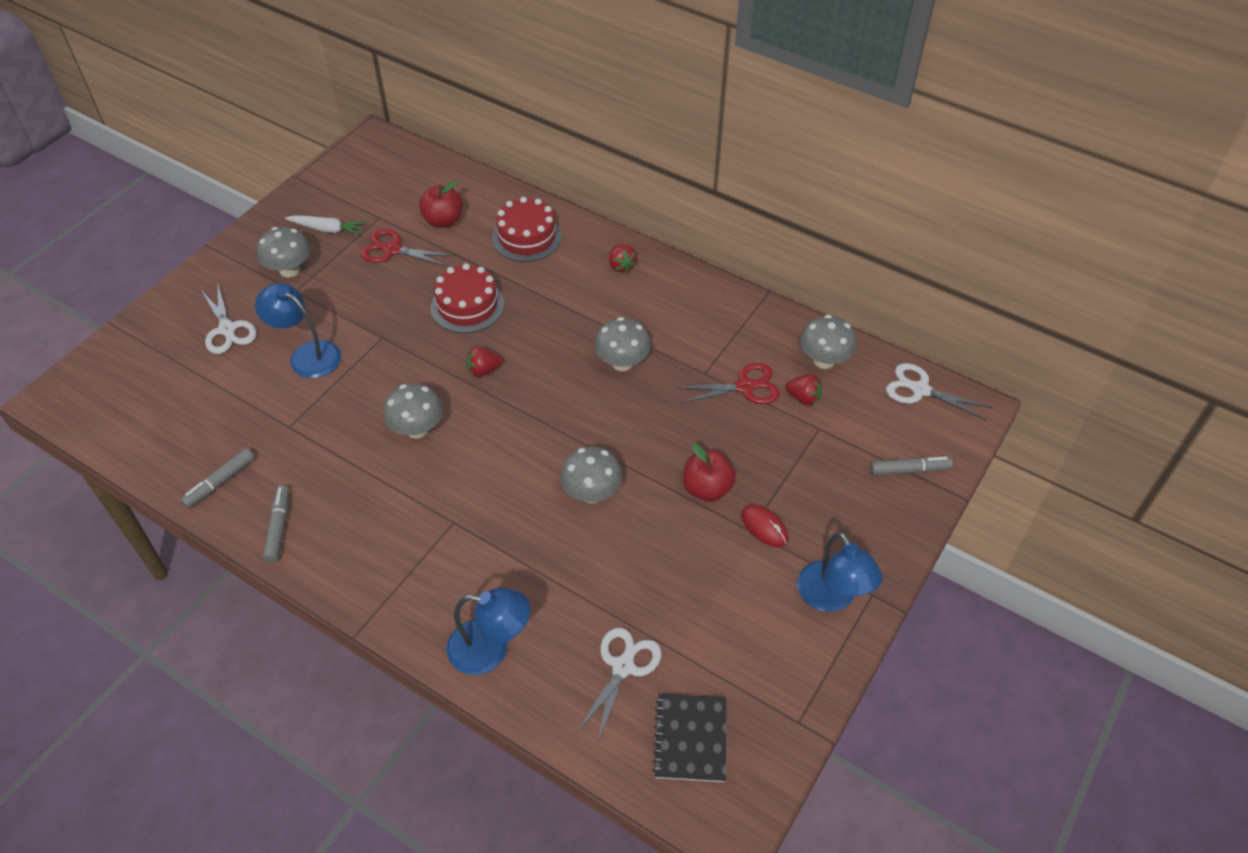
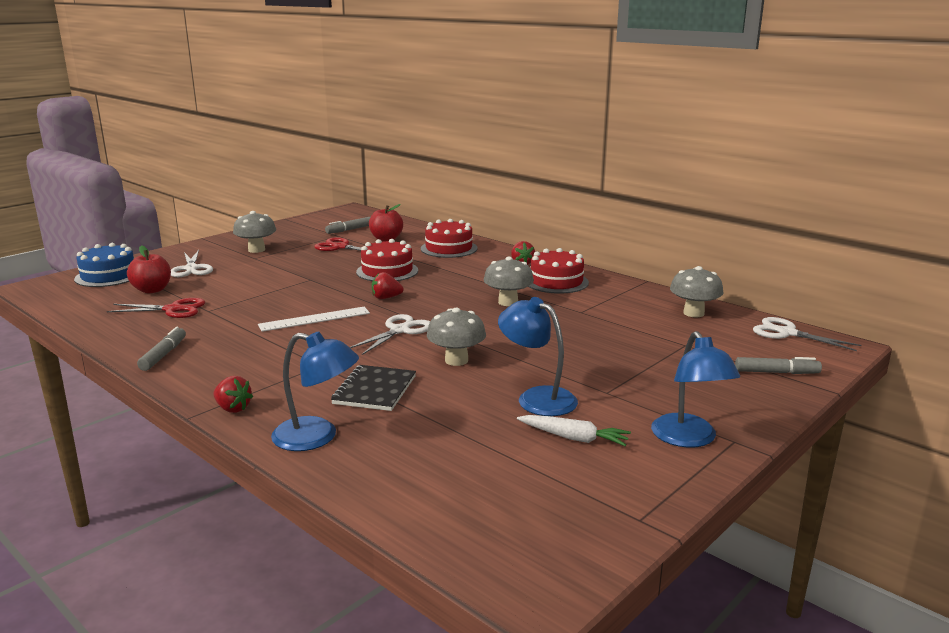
camera: 10 degrees right, 30 degrees down
(132, 360) = (108, 276): none -> blue cake
(220, 482) = (132, 330): grey marker -> grey marker (350, 230)
(307, 354) = (245, 282): blue lamp -> blue lamp (537, 398)
(327, 229) = (295, 237): white carrot -> white carrot (574, 438)
(417, 429) = (314, 319): grey mushroom -> white ruler
(623, 667) = (449, 461): white scissors -> white scissors (399, 330)
(668, 307) = (556, 282): none -> red cake
(690, 739) = (508, 518): black notebook -> black notebook (375, 390)
(707, 488) = (568, 367): red apple -> red apple (152, 290)
(745, 387) = (617, 320): red scissors -> red scissors (173, 309)
(764, 527) = (622, 391): red mouse -> none
(803, 398) = (672, 329): red strawberry -> red strawberry (233, 408)

